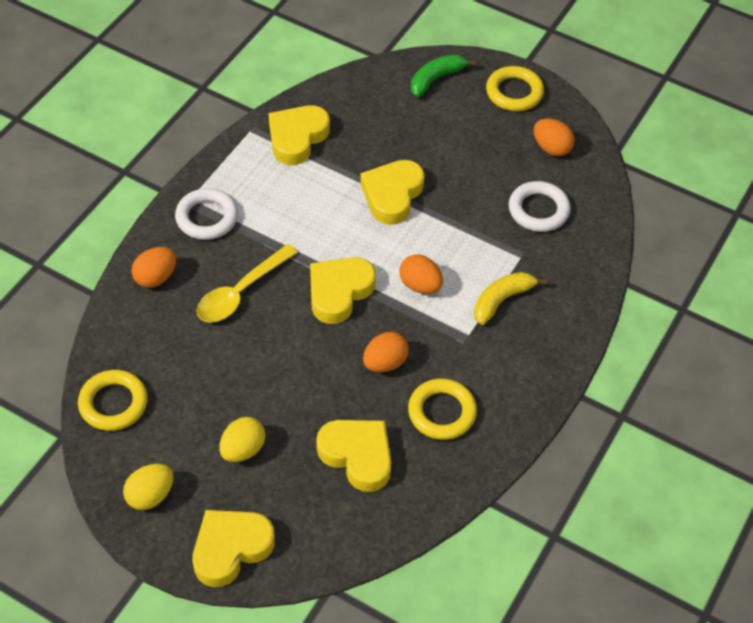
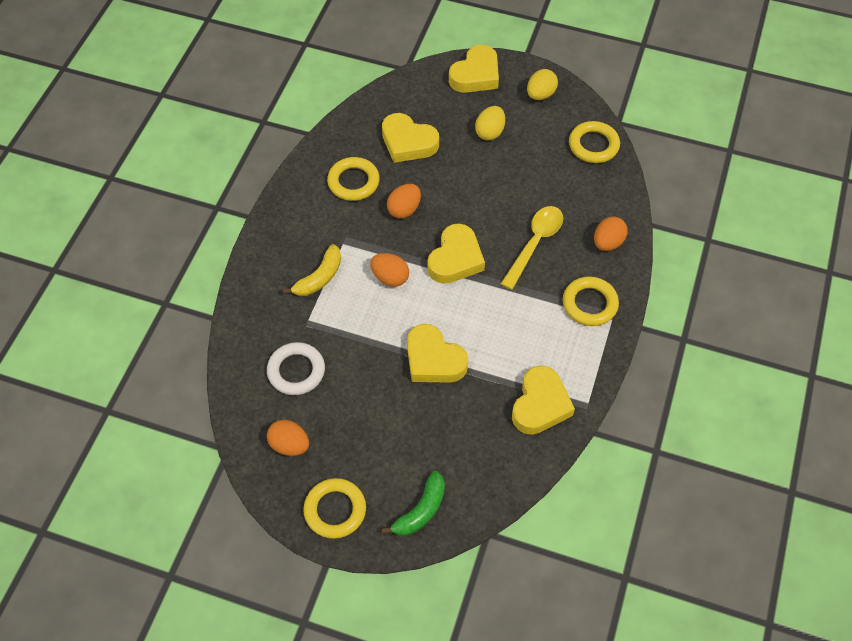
camera: 170 degrees right, 5 degrees up
(207, 218) = (589, 304): white ring -> yellow ring
(392, 195) = (433, 359): yellow heart -> yellow heart turned 120 degrees clockwise

